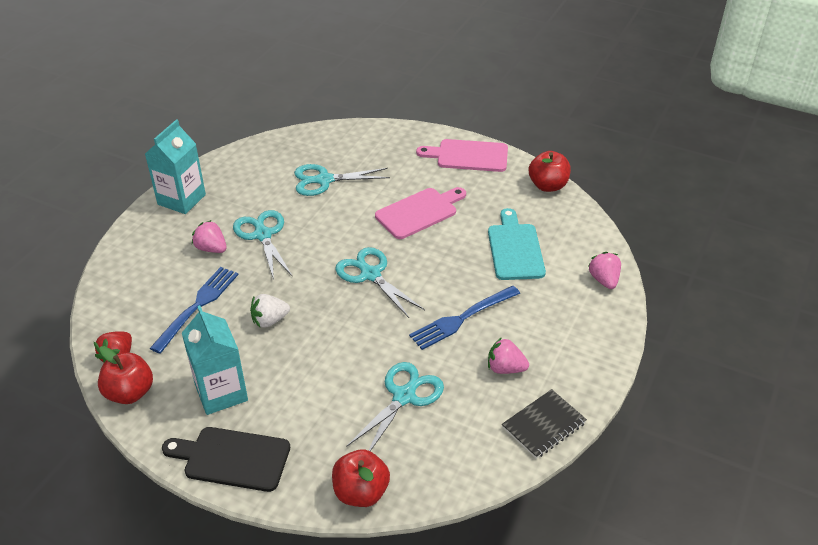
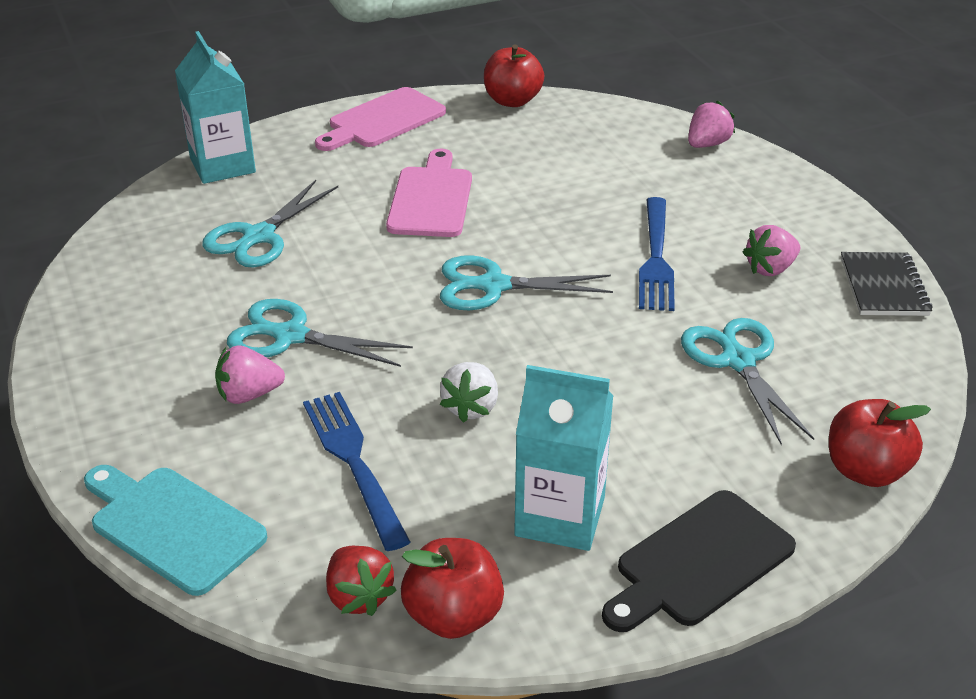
camera: 50 degrees left, 5 degrees down
(181, 199) = (95, 375): turquoise carton -> turquoise carton (222, 165)
(515, 249) = (586, 170): turquoise cutting board -> turquoise cutting board (172, 526)
(604, 280) = (707, 144): pink strawberry -> pink strawberry turned 105 degrees clockwise

